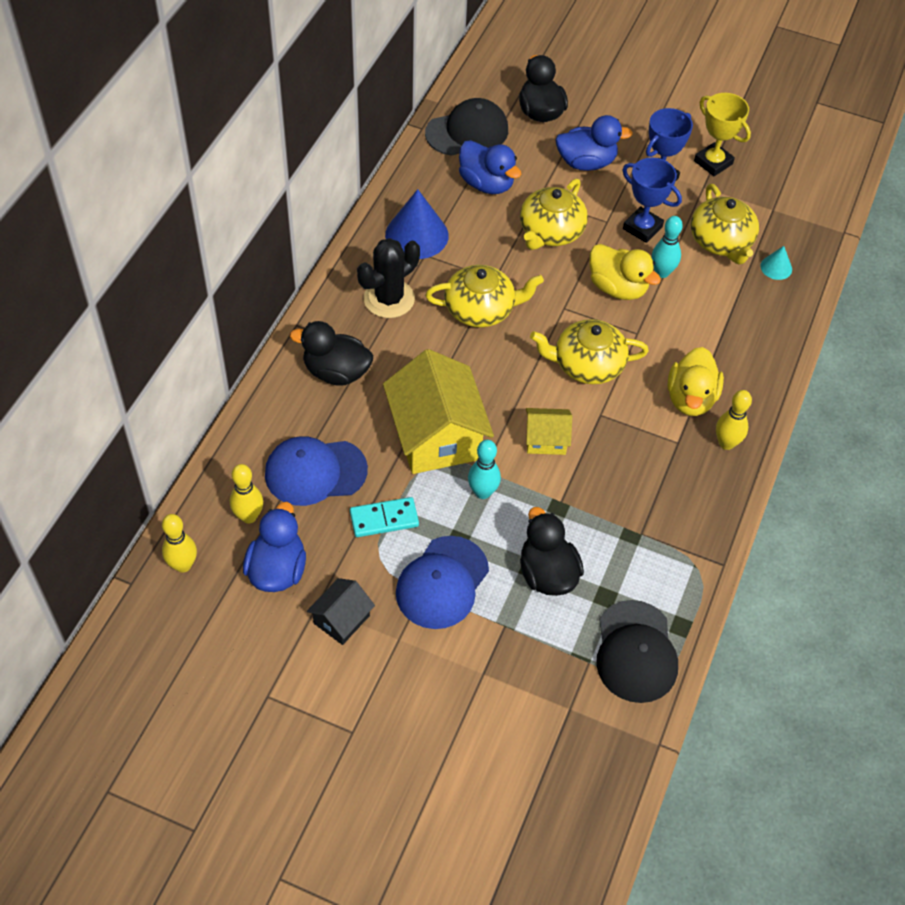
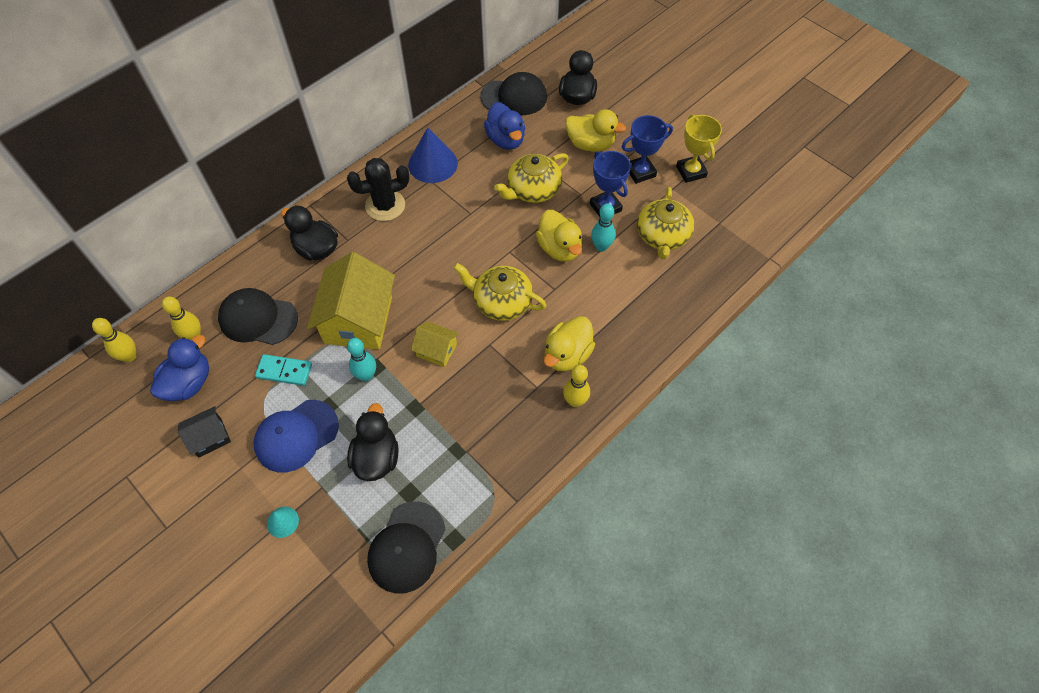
camera: 25 degrees right, 5 degrees up
(315, 472) = (258, 318): blue cap -> black cap
(481, 309) = (446, 234): yellow teapot -> none
(586, 162) = (590, 144): blue duck -> yellow duck
(776, 267) = (696, 270): turquoise cone -> turquoise cone (282, 522)

